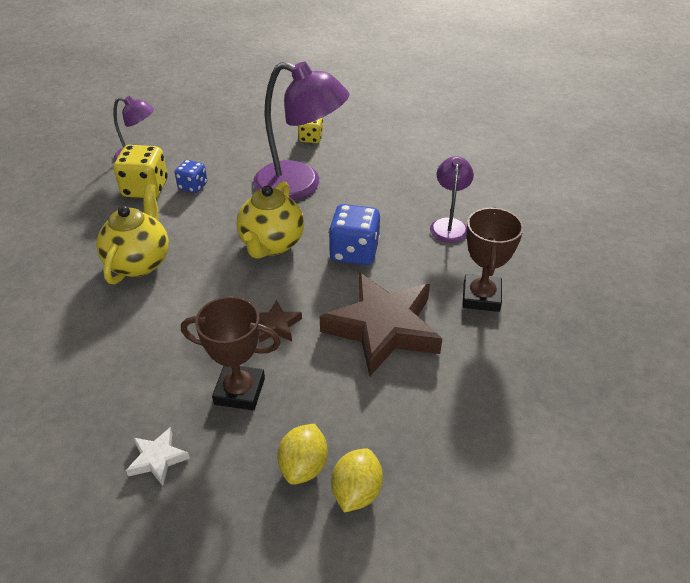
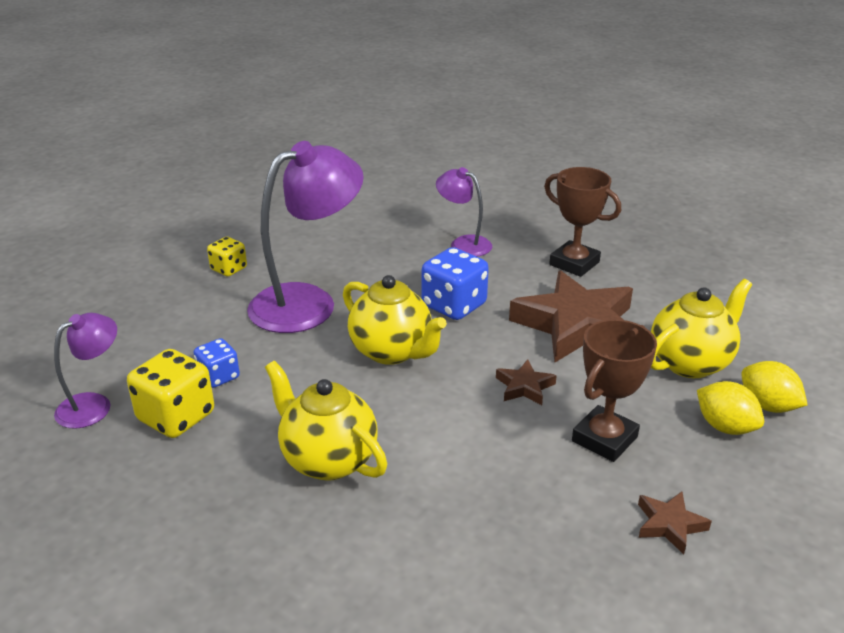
camera: 60 degrees left, 10 degrees down
(157, 459) = (669, 525): white star -> brown star
(384, 419) = (690, 362): none -> yellow teapot

